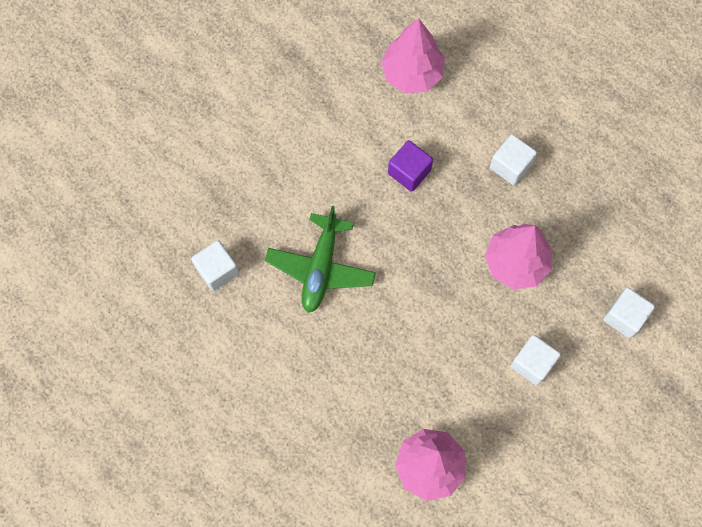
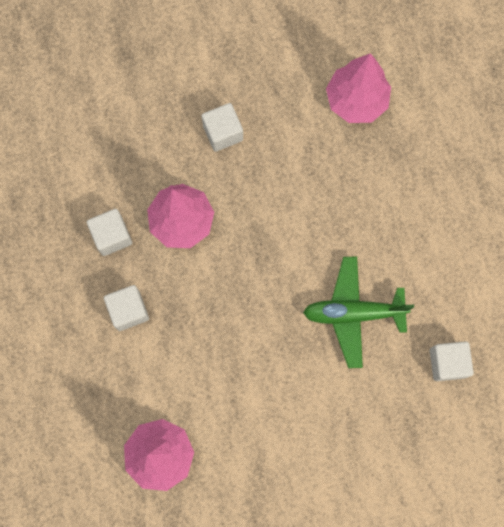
camera: 150 degrees left, 5 degrees up
(321, 268) = (353, 313): green plane -> green plane turned 135 degrees counterclockwise
(409, 172) = (223, 357): purple cube -> none
(624, 317) = (122, 127): white cube -> white cube (112, 236)

